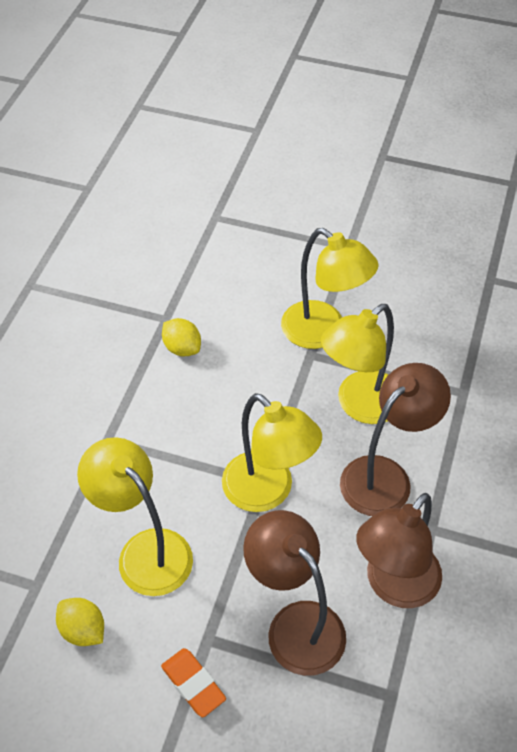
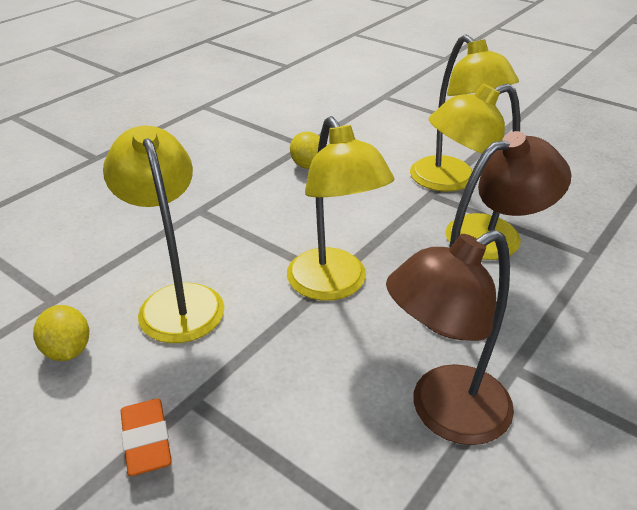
camera: 20 degrees right, 15 degrees down
(295, 624) = (302, 416): brown lamp -> none

